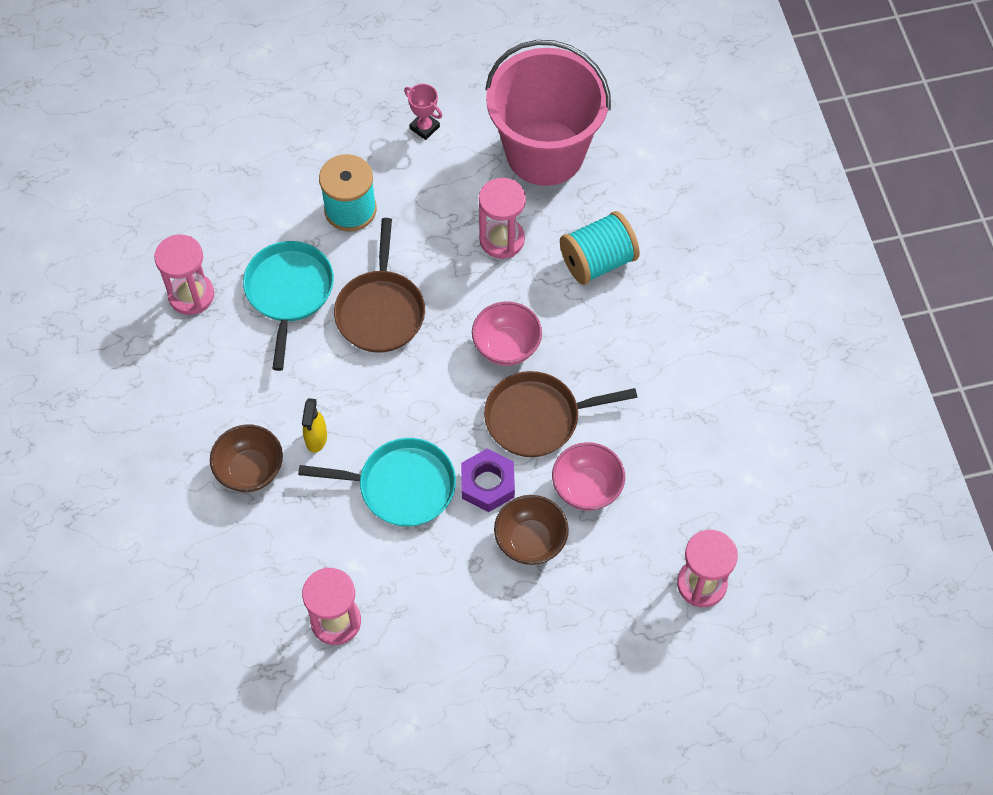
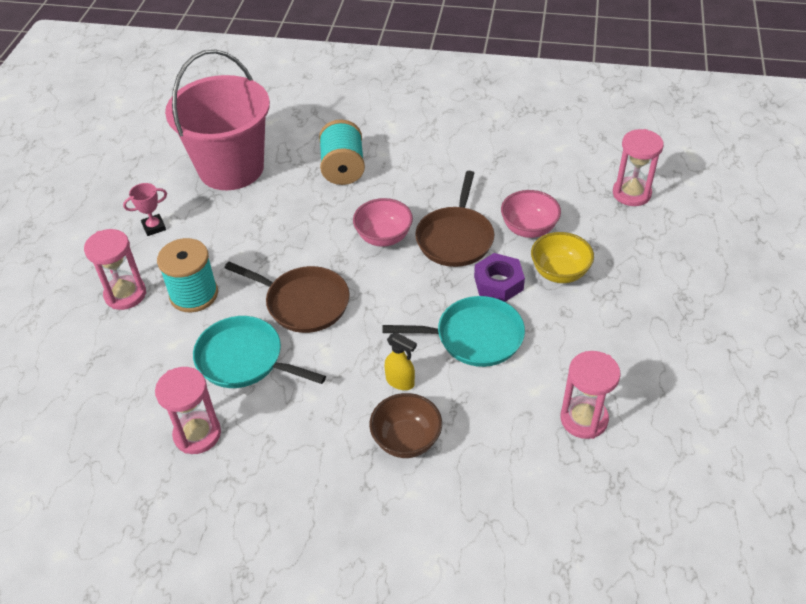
camera: 65 degrees left, 15 degrees down
(402, 486) = (474, 337): turquoise pan -> turquoise pan turned 60 degrees clockwise
(502, 239) = (288, 213): pink hourglass -> pink hourglass (125, 294)
(530, 541) = (559, 273): brown bowl -> yellow bowl

